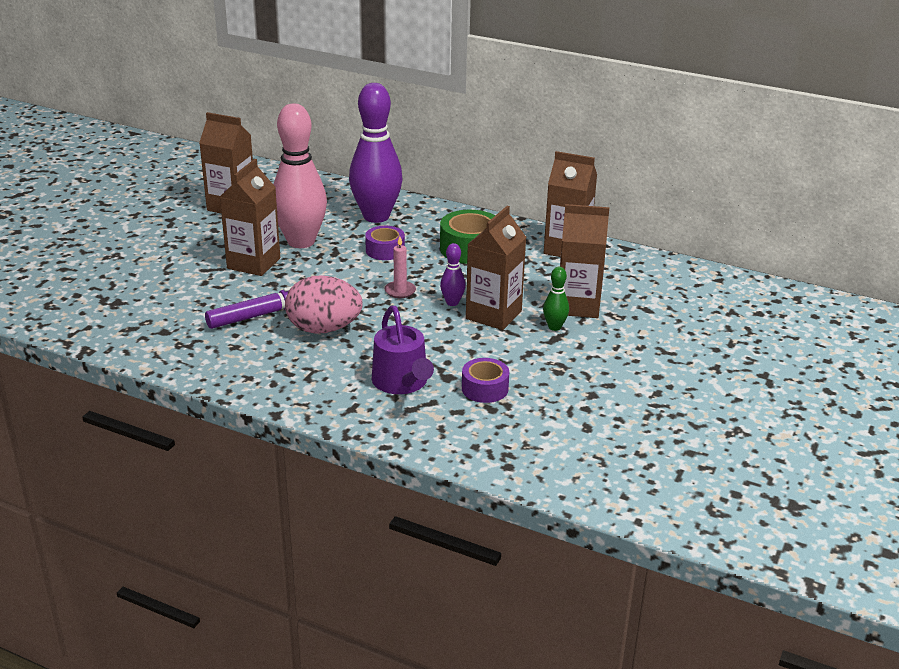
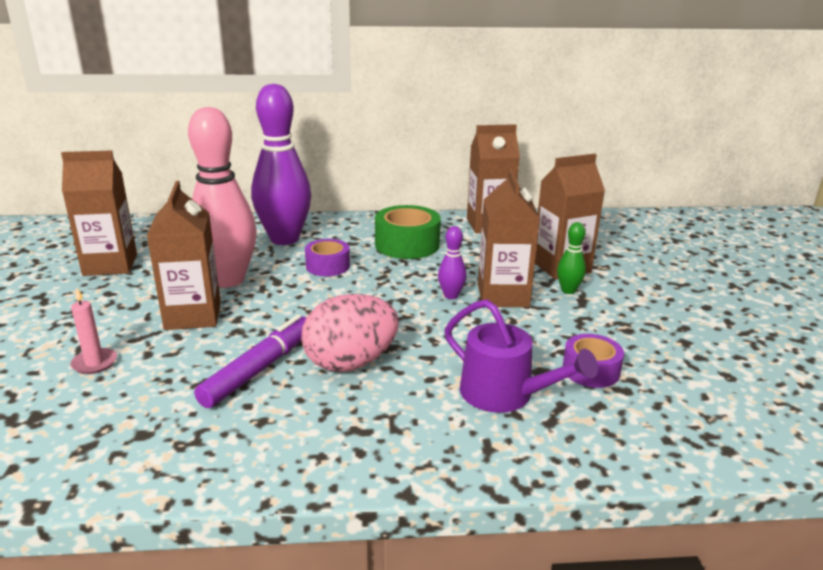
camera: 30 degrees left, 5 degrees down
(400, 291) = (387, 299): pink candle -> pink candle (94, 363)

